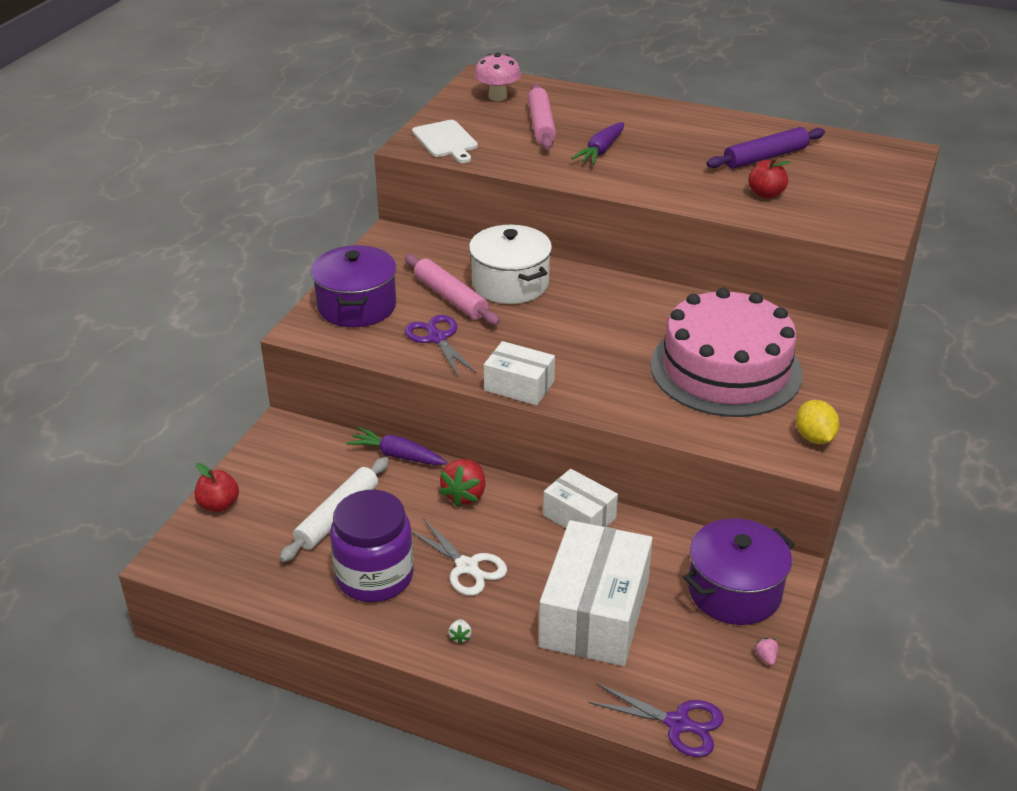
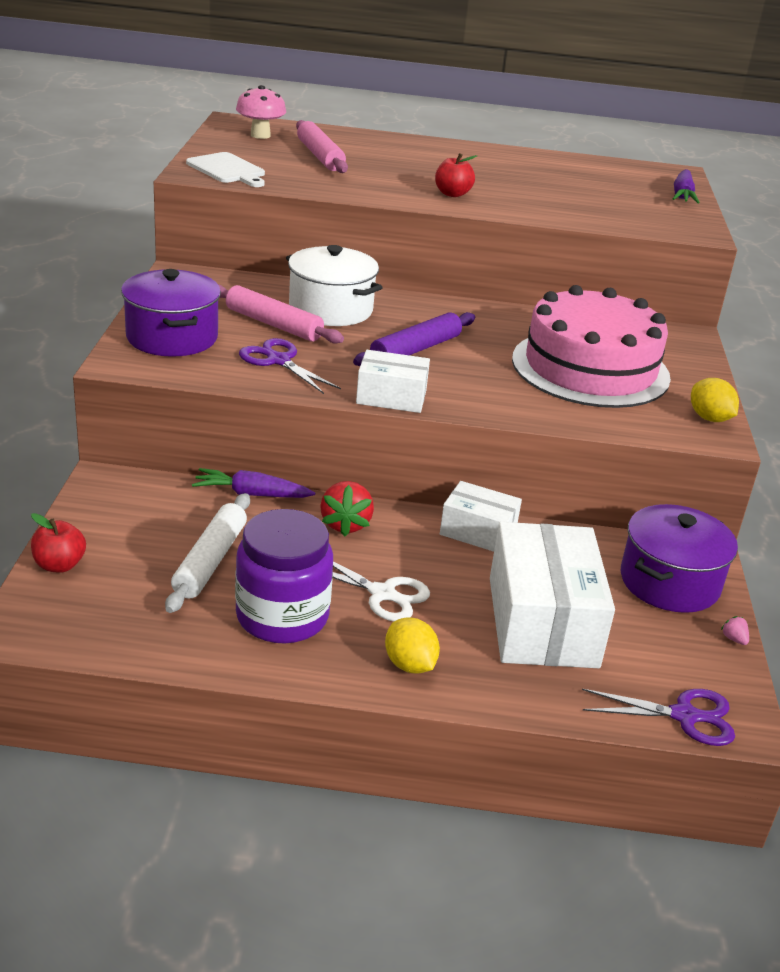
camera: 20 degrees left, 5 degrees down
(460, 637) = (409, 664): white strawberry -> yellow lemon
(600, 151) = (394, 175): purple carrot -> purple carrot (682, 195)
(765, 157) = (555, 177): purple rolling pin -> purple rolling pin (415, 349)
(766, 194) = (576, 204): red apple -> red apple (452, 194)

